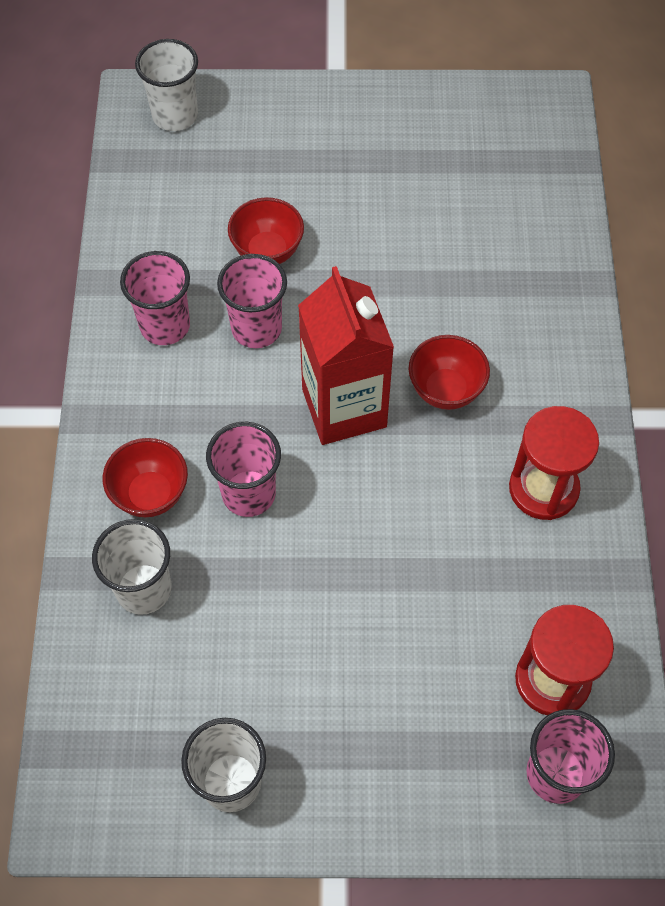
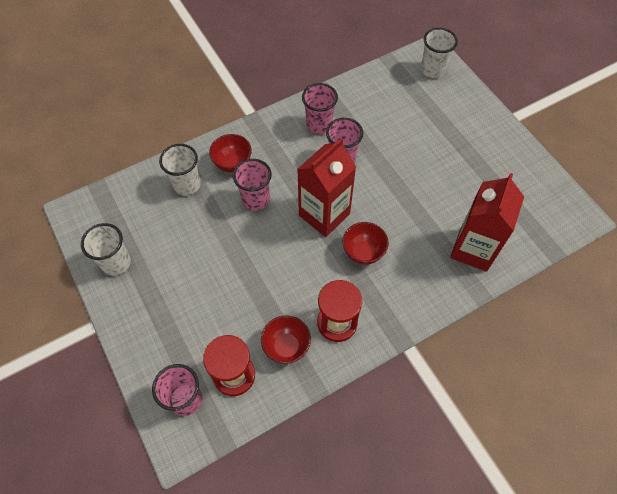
camera: 60 degrees right, 0 degrees up
(267, 252) = (386, 142): red bowl -> red bowl (286, 346)
(526, 249) = (473, 249): none -> red carton

